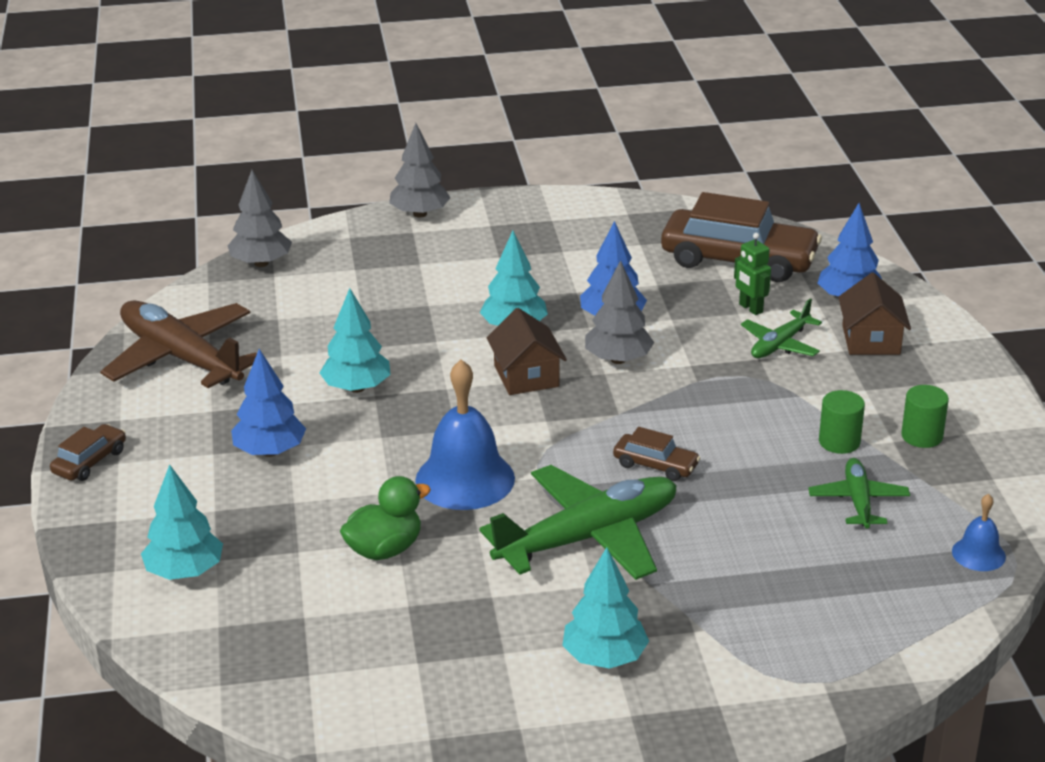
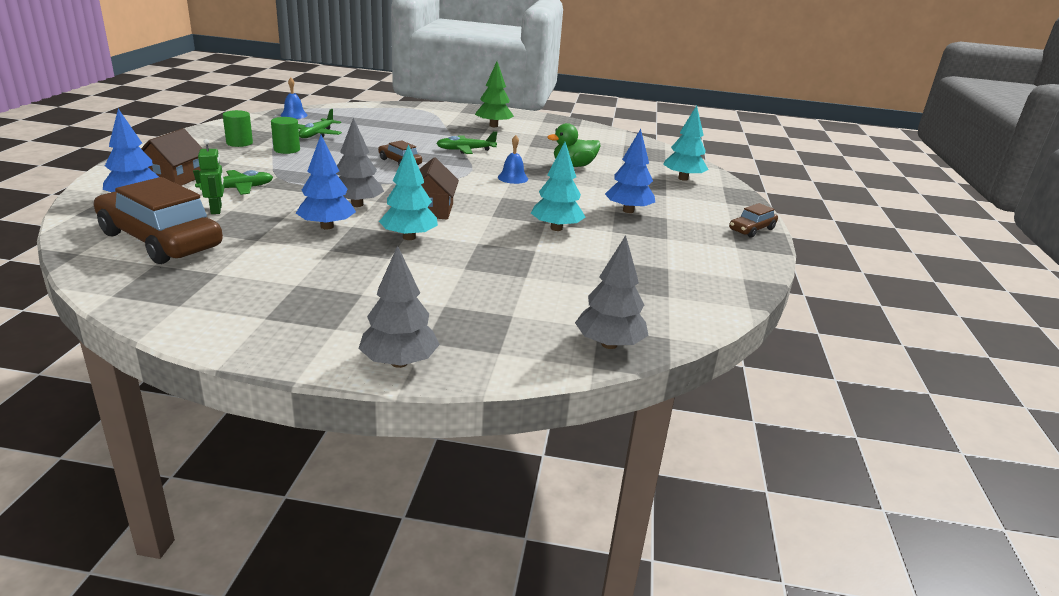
camera: 165 degrees left, 5 degrees down
(181, 357) = (693, 275): brown plane -> none
(465, 479) = (513, 178): blue bell -> blue bell, size x0.50
(588, 537) = (465, 150): green plane -> green plane, size x0.52
(604, 658) = (493, 126): turquoise tree -> green tree

